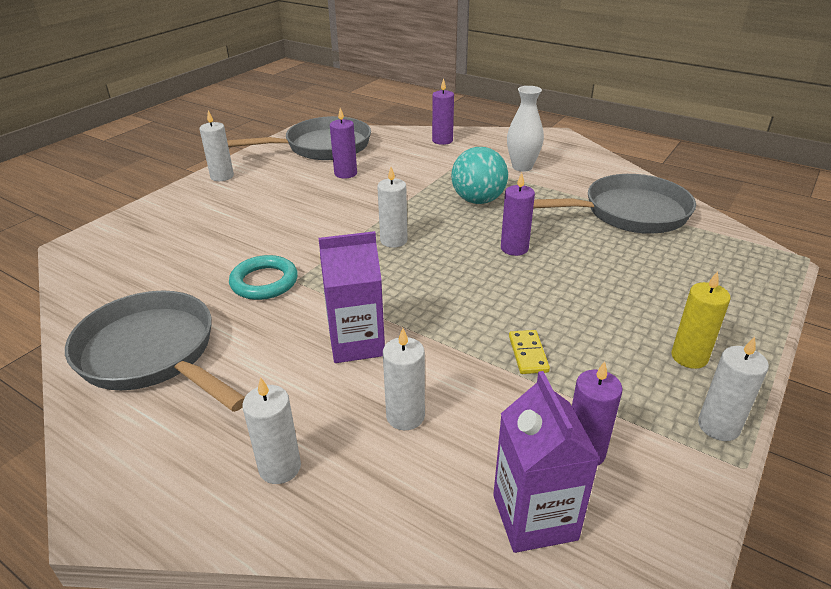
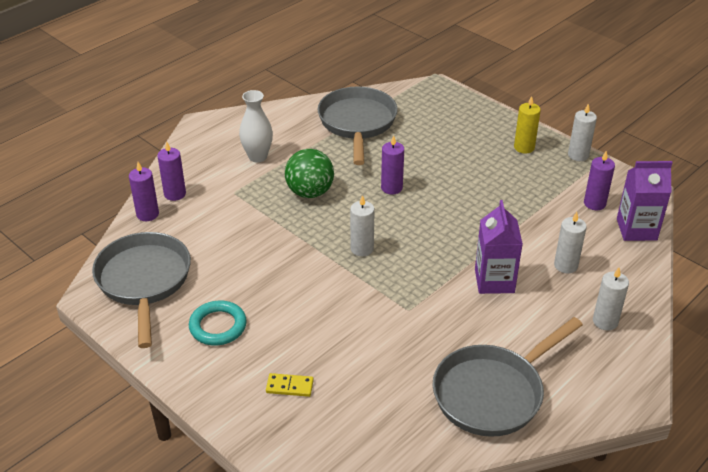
camera: 80 degrees left, 5 degrees up
(222, 176) = (184, 365): white candle -> none
(264, 282) = (406, 329): turquoise ring -> turquoise ring (218, 326)
(345, 173) = (221, 268): purple candle -> purple candle (147, 214)
(478, 200) = (310, 192): turquoise ball -> green ball
(528, 354) = (514, 206): yellow domino -> yellow domino (289, 386)

